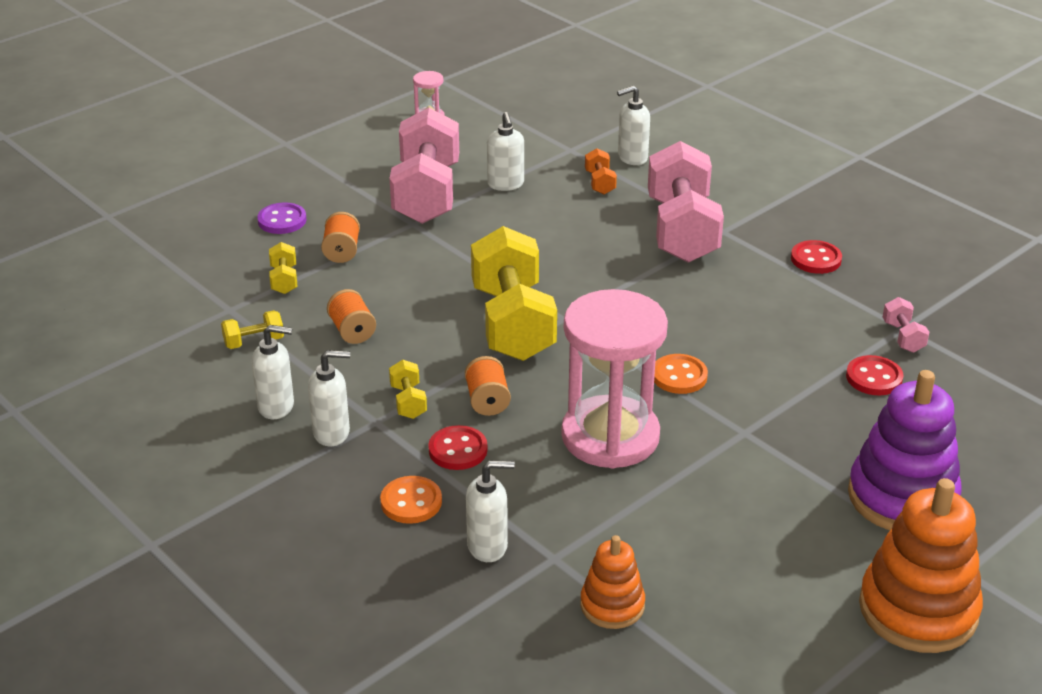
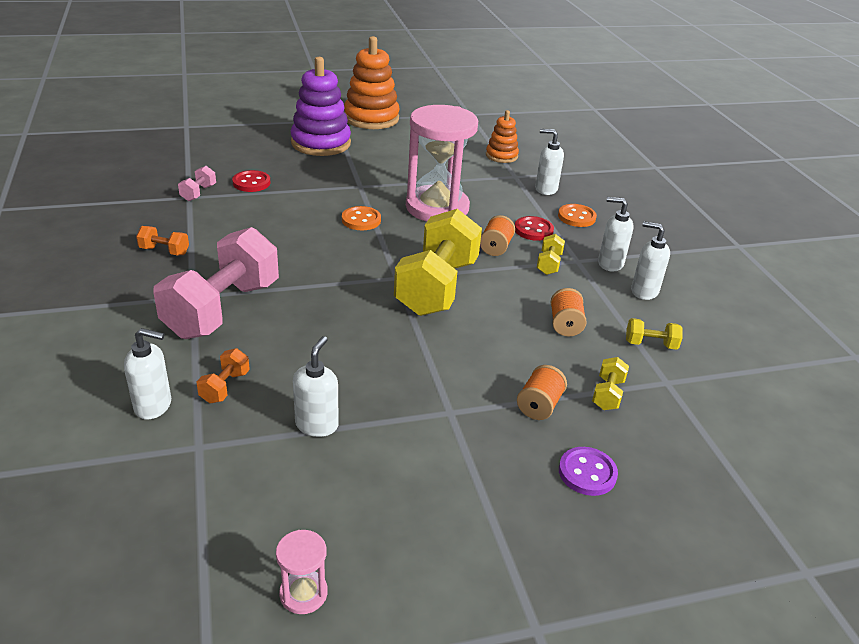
camera: 155 degrees left, 0 degrees up
(427, 194) = (409, 446): pink dumbbell -> none
(816, 259) = (164, 251): red button -> orange dumbbell

